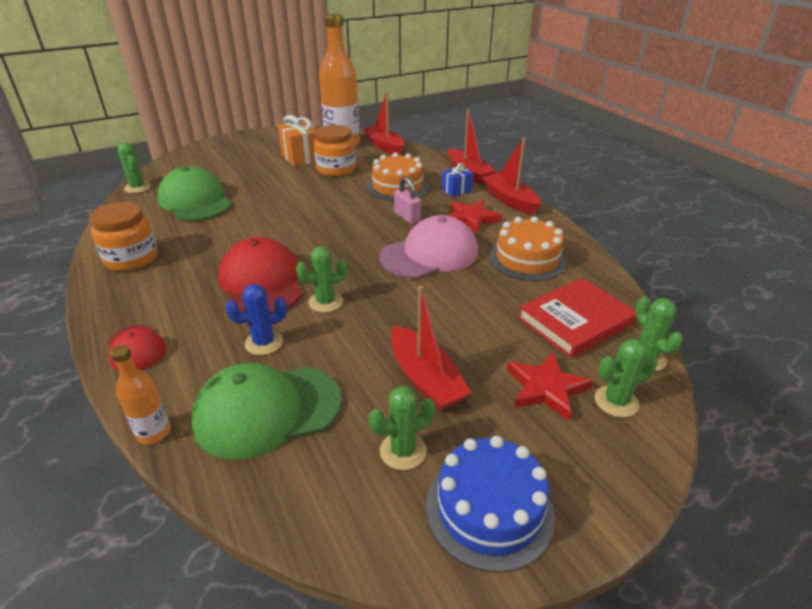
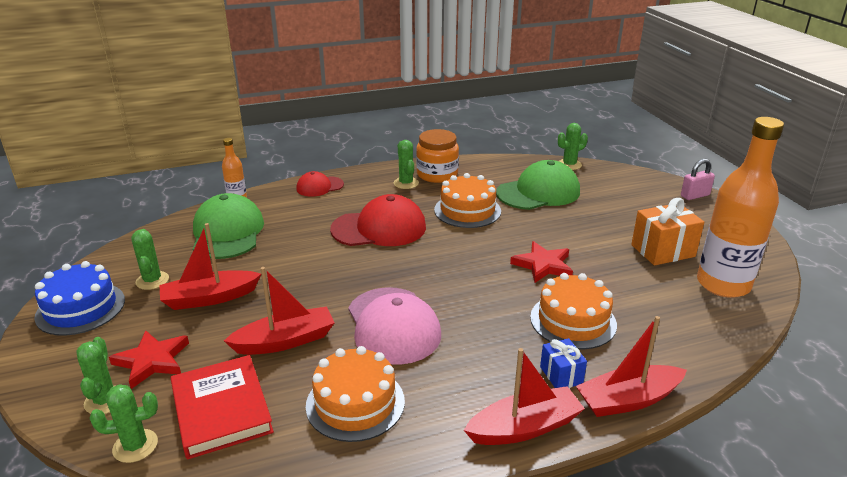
camera: 100 degrees right, 5 degrees down
(227, 234) = (467, 210): none -> orange cake
(264, 343) = (297, 230): blue cactus -> none
(326, 302) = (335, 257): green cactus -> green cactus (406, 183)
(336, 169) = (627, 275): orange jar -> none
(384, 146) = (725, 323): red boat -> red boat (285, 341)
(407, 217) = (484, 319): pink padlock -> pink padlock (695, 195)
(471, 218) = (471, 374): red star -> red star (543, 265)

